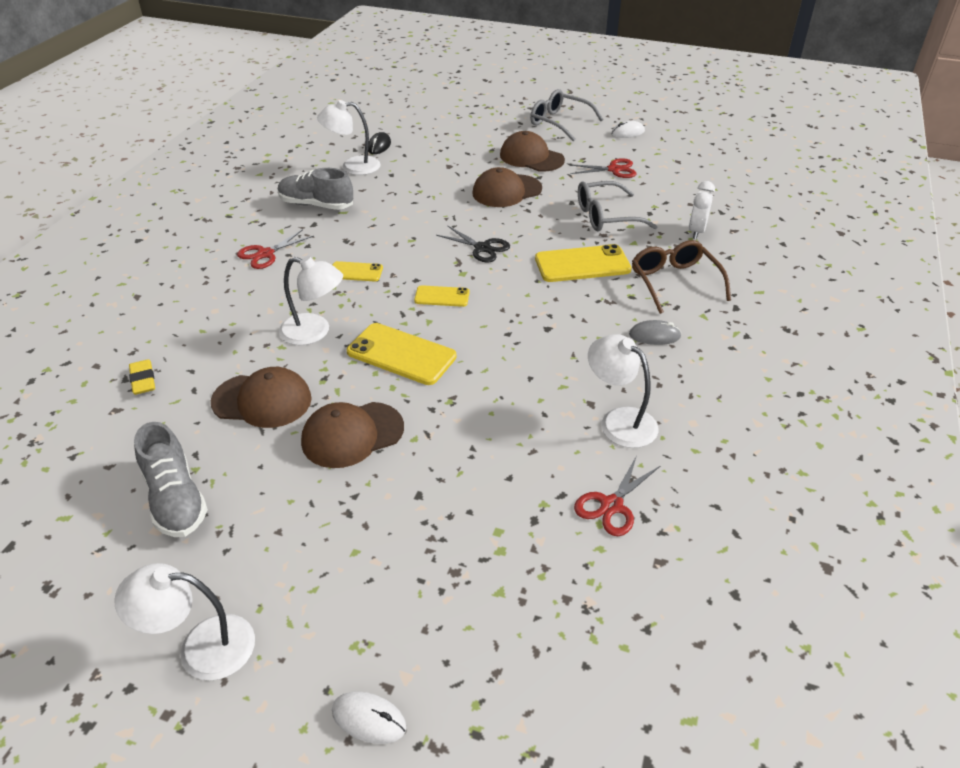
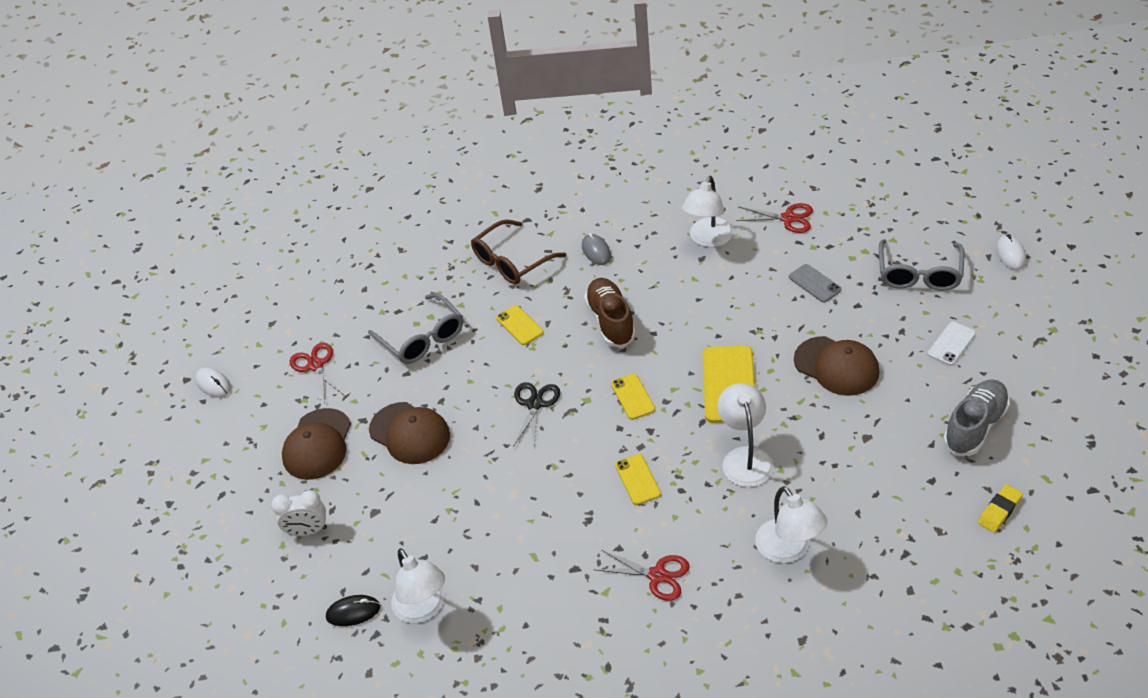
camera: 110 degrees left, 5 degrees up
(143, 380) = (895, 538): yellow eraser -> yellow eraser (999, 511)
(201, 647) = (1046, 341): white lamp -> white lamp (789, 550)
(262, 400) = (849, 440): brown cap -> none
(289, 547) = (951, 344): none -> white phone
(316, 205) = (534, 591): grey shoe -> none
(481, 475) = (814, 283): none -> grey phone
(545, 313) = (611, 321): none -> brown shoe
(560, 123) = (207, 455): grey glasses -> grey glasses (919, 273)
(582, 264) = (519, 325): yellow phone -> yellow phone, size x0.56
(696, 231) = (417, 271): white clock -> white clock (308, 531)

